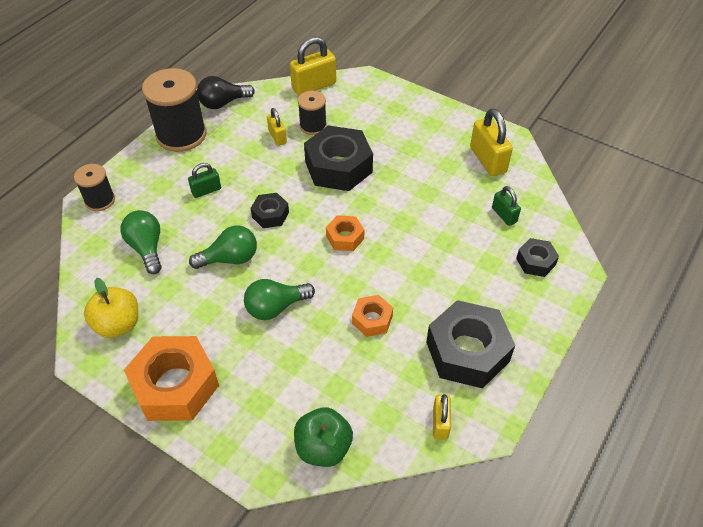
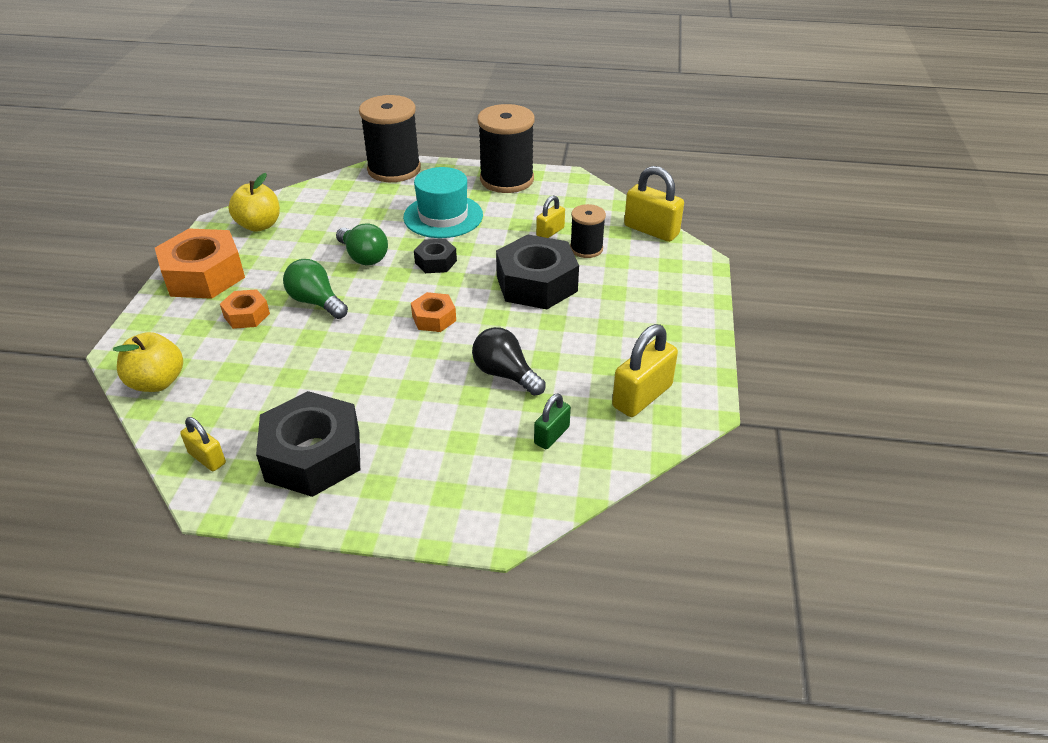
camera: 65 degrees right, 10 degrees down
(100, 200) = (394, 169): black spool -> black spool, size x1.82
(147, 248) = (352, 210): green light bulb -> none
(206, 190) = (443, 216): green padlock -> turquoise hat
(223, 103) = (571, 186): black light bulb -> black light bulb (505, 374)
(323, 447) = (157, 382): green apple -> yellow apple
(372, 319) = (328, 370): orange nut -> orange nut (246, 315)
(440, 423) = (207, 458): yellow padlock -> yellow padlock turned 60 degrees clockwise
(535, 261) = (487, 485): black nut -> none

